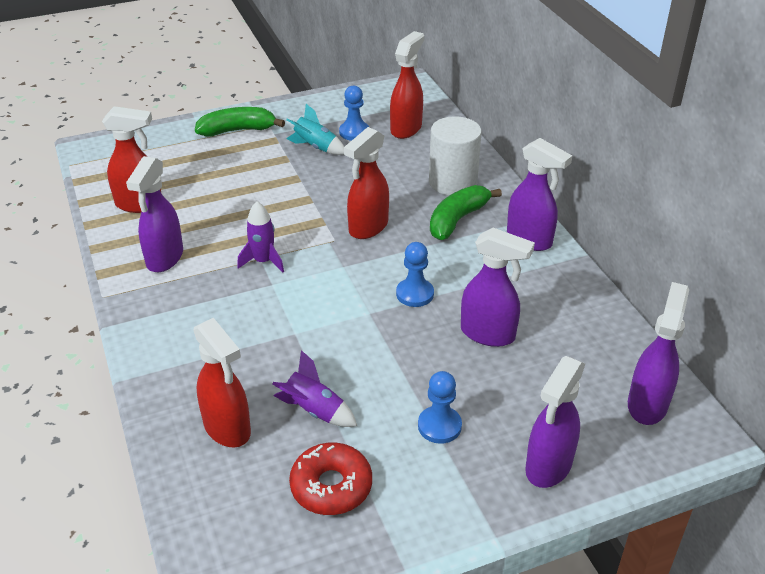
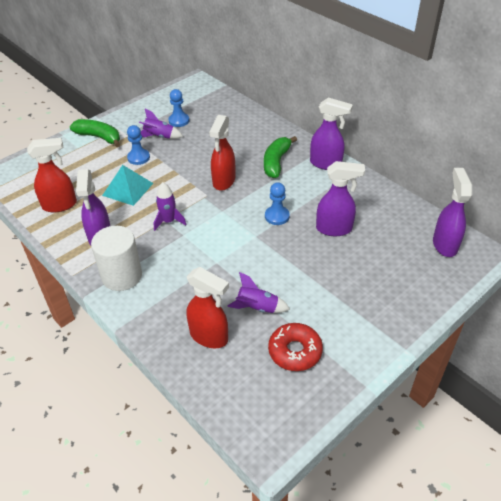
camera: 20 degrees left, 5 degrees up
(235, 206) = (127, 189): none -> turquoise pyramid
(238, 130) = (99, 137): green banana -> green banana turned 60 degrees clockwise
(316, 147) = (159, 136): turquoise rocket -> purple rocket
(406, 128) = (211, 111): red spray bottle -> none
(439, 426) = (337, 294): blue pawn -> blue pawn (138, 158)
(453, 182) = (260, 139): white cylinder -> white cylinder (122, 276)
(548, 466) = (411, 298): purple spray bottle -> none

